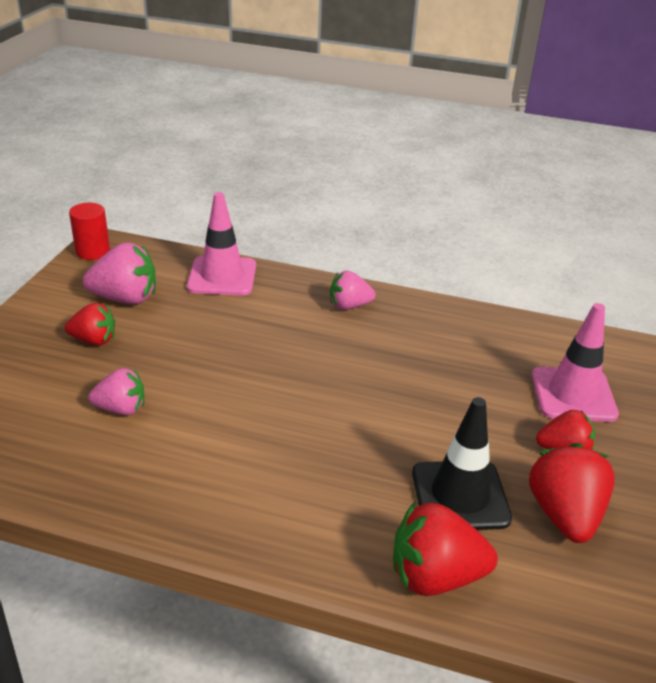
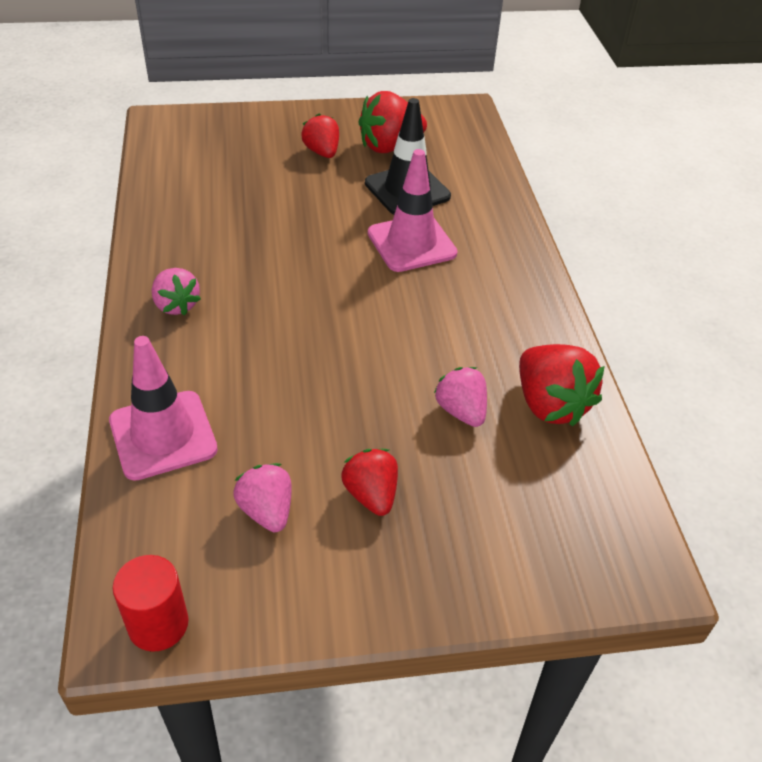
camera: 115 degrees left, 10 degrees up
(125, 298) = (267, 511): pink strawberry -> pink strawberry, size x0.64
(435, 576) = (487, 188): red strawberry -> red strawberry (550, 404)
(573, 394) = (247, 153): pink traffic cone -> pink traffic cone (411, 243)

